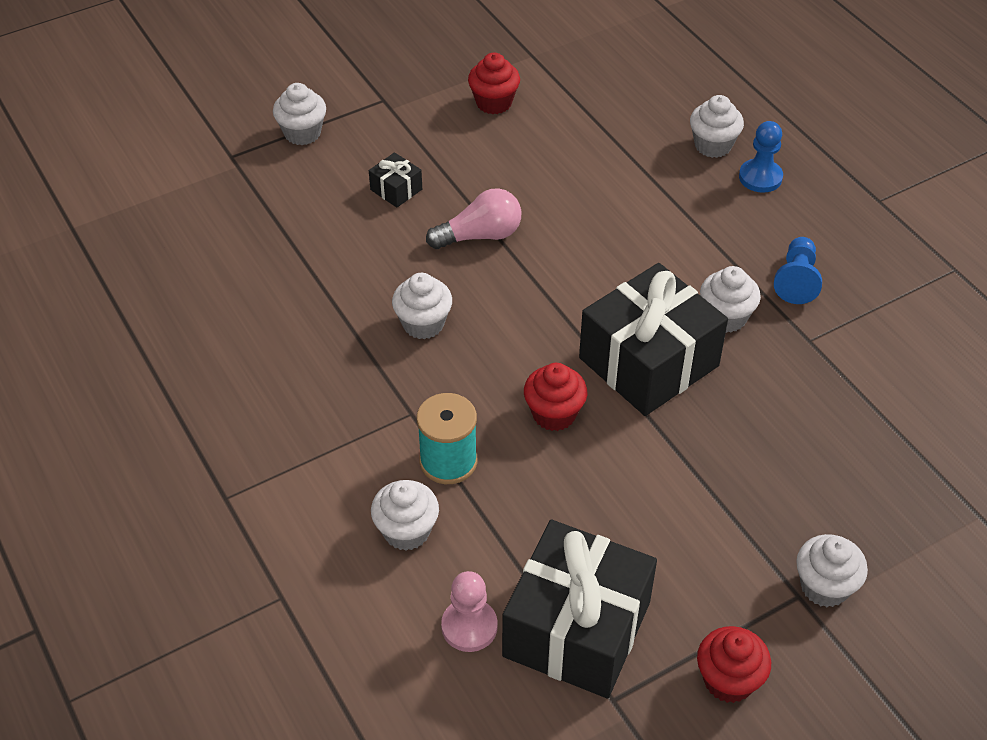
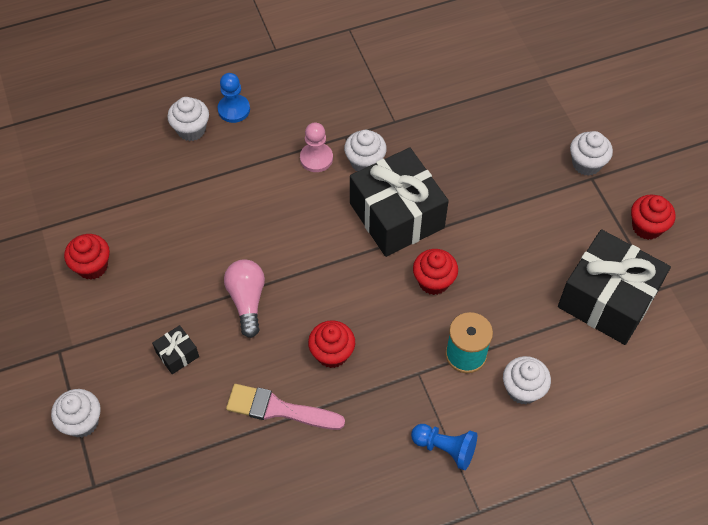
camera: 80 degrees left, 10 degrees up
(340, 286) = (278, 409): none -> pink brush
(423, 324) = (332, 353): white cupcake -> red cupcake
(469, 626) = (601, 361): pink pawn -> pink pawn (316, 158)
(796, 280) = (339, 114): blue pawn -> blue pawn (445, 448)

